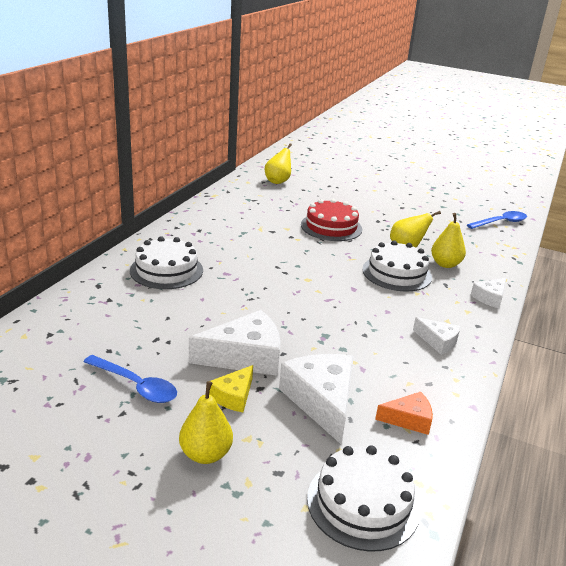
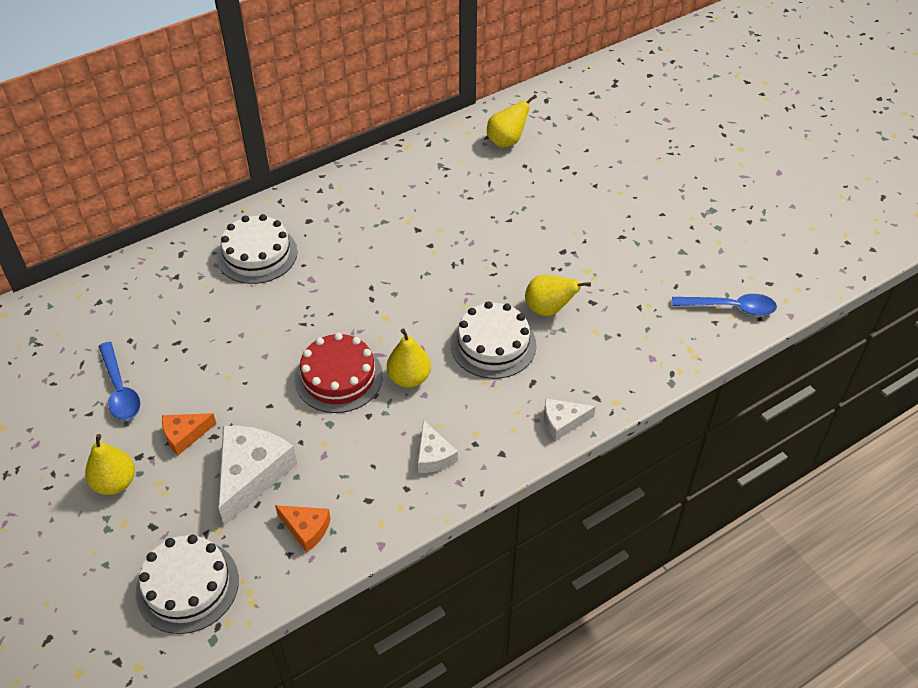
camera: 35 degrees right, 20 degrees up
(233, 396) = (185, 435): yellow cheese -> orange cheese
(245, 356) = (233, 395): white cheese -> none
(331, 227) = (493, 244): red cake -> red cake (338, 377)
(445, 264) = (568, 352): yellow pear -> yellow pear (409, 378)

